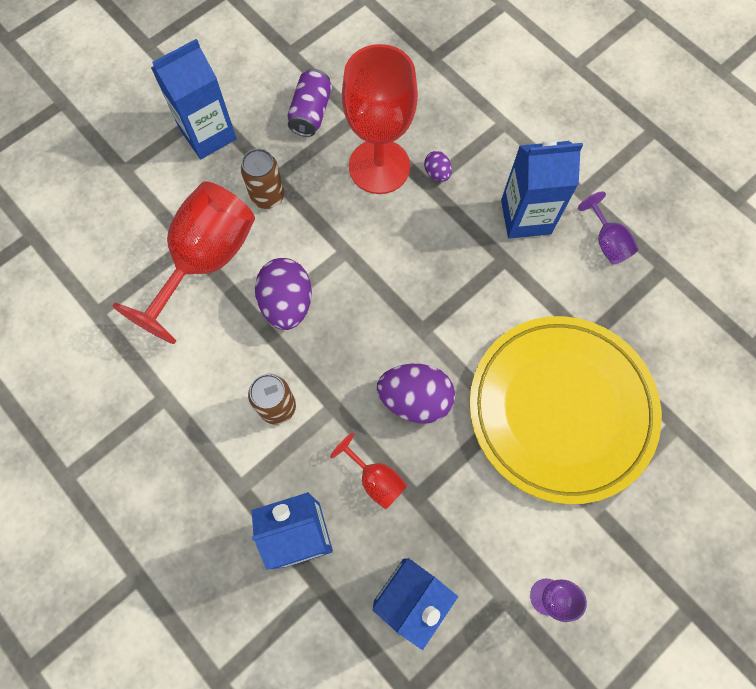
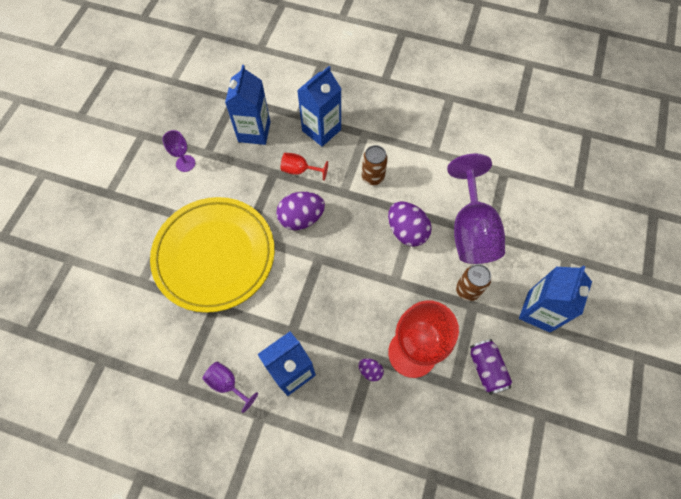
camera: 150 degrees right, 5 degrees down
(205, 261) = (471, 230): red goblet -> purple goblet

